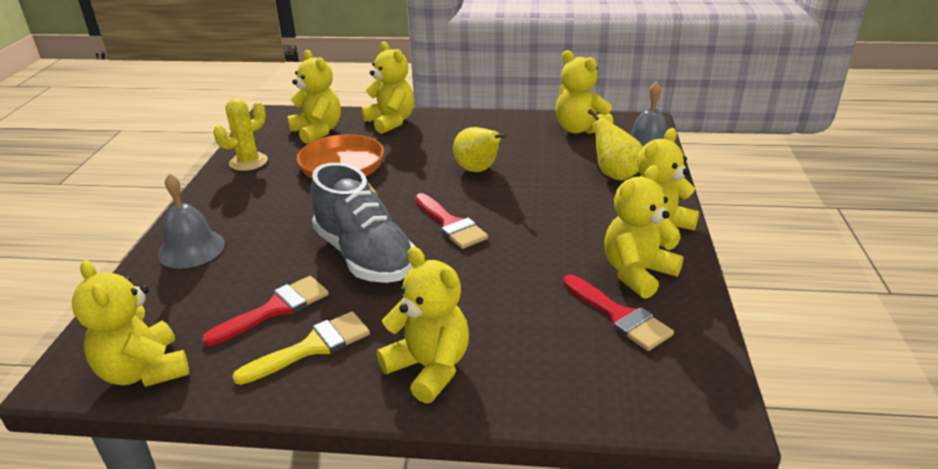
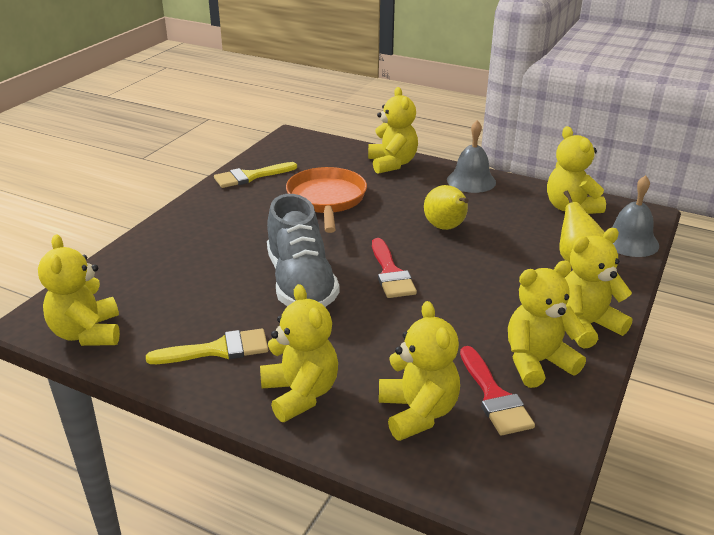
camera: 20 degrees right, 0 degrees up
(191, 249) = (168, 243): grey bell -> grey bell (471, 181)
(248, 162) = (250, 176): yellow cactus -> yellow brush
(275, 309) = (206, 310): red brush -> none
(317, 131) = (323, 160): yellow teddy bear -> yellow teddy bear (418, 412)

